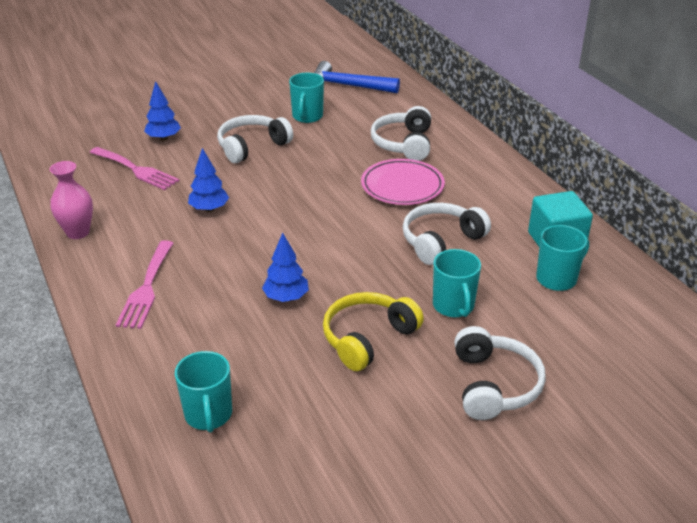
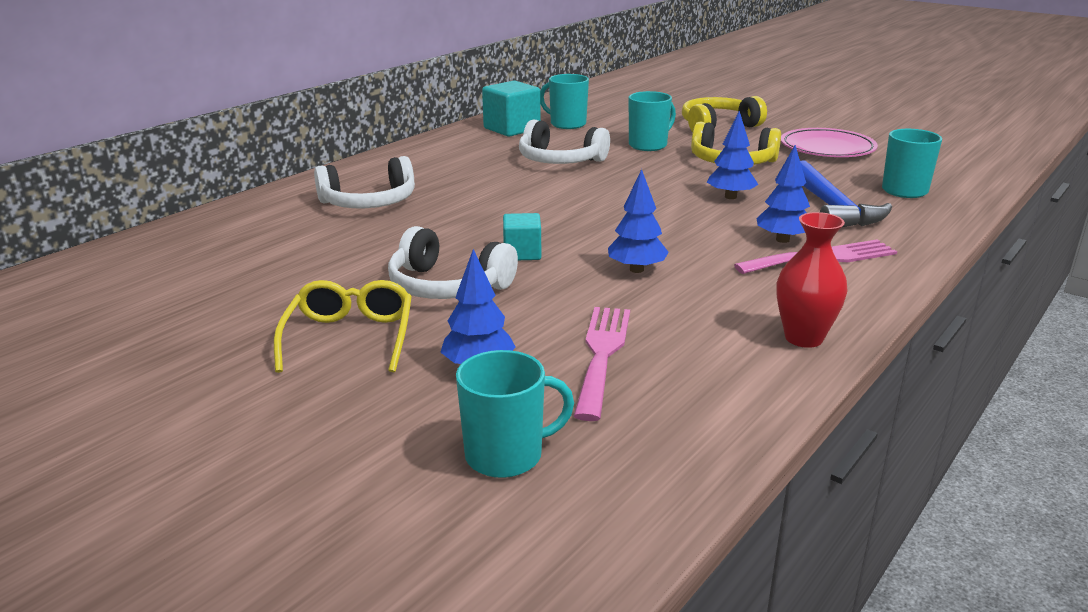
camera: 115 degrees left, 10 degrees down
(78, 232) = (803, 338): pink vase -> red vase
(189, 285) = (782, 240): none -> blue tree
(225, 114) = (350, 336): none -> yellow glasses
(271, 177) = (522, 253): none -> turquoise cube
(307, 116) = (321, 271): turquoise mug -> turquoise mug (506, 455)
(347, 86) = (190, 266): blue hammer -> blue hammer (833, 208)
(402, 186) = (473, 188): pink plate -> pink plate (827, 148)
(494, 385) = (717, 126): white headphones -> yellow headphones

